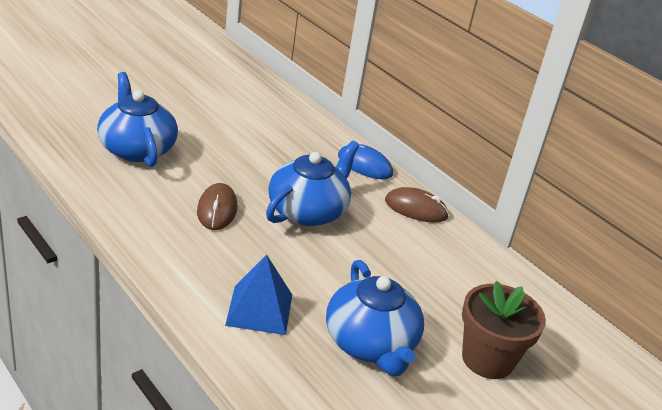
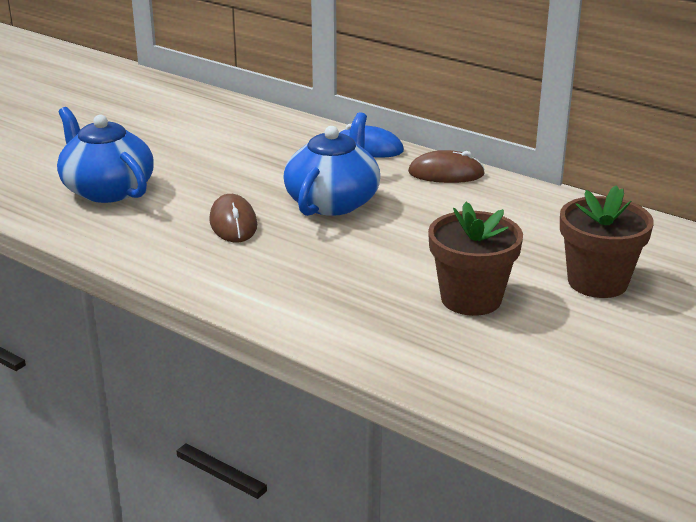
camera: 10 degrees left, 5 degrees down
(259, 309) = (335, 298): blue pyramid -> none
(370, 344) = (471, 299): blue teapot -> brown flower pot

